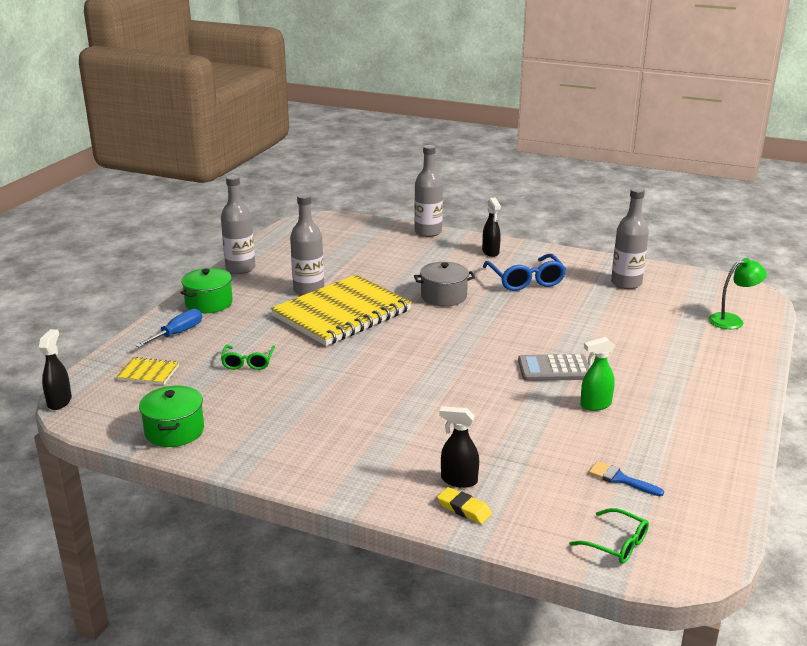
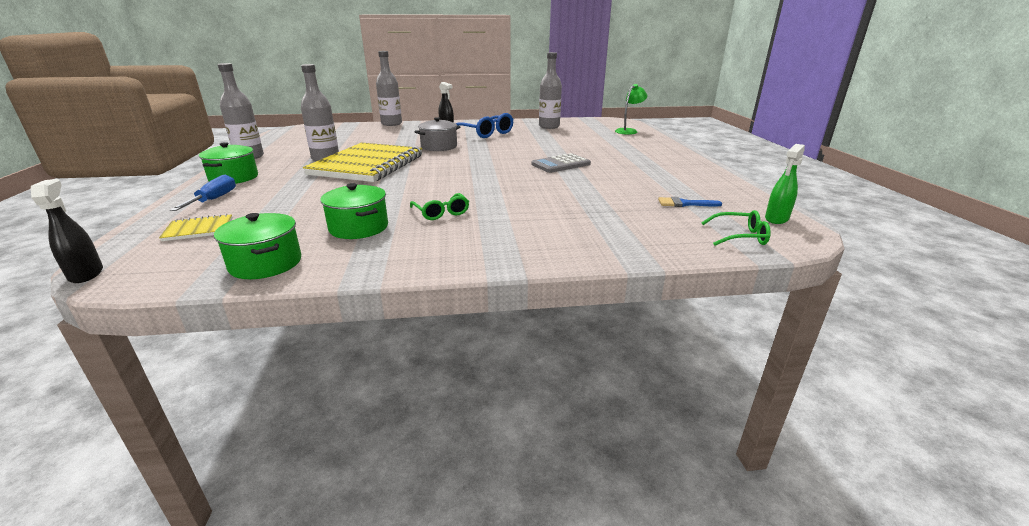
camera: 30 degrees left, 0 degrees up
(248, 362) = (307, 203): green glasses -> green glasses (441, 213)
(268, 410) = (358, 228): none -> green pot
(458, 480) = (580, 231): black spray bottle -> none
(464, 509) = (609, 246): yellow eraser -> none
(595, 405) = (611, 174): green spray bottle -> green spray bottle (776, 219)

